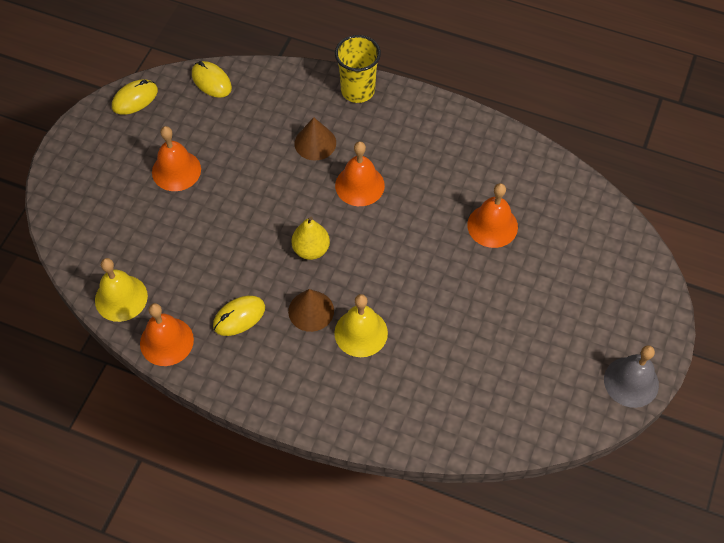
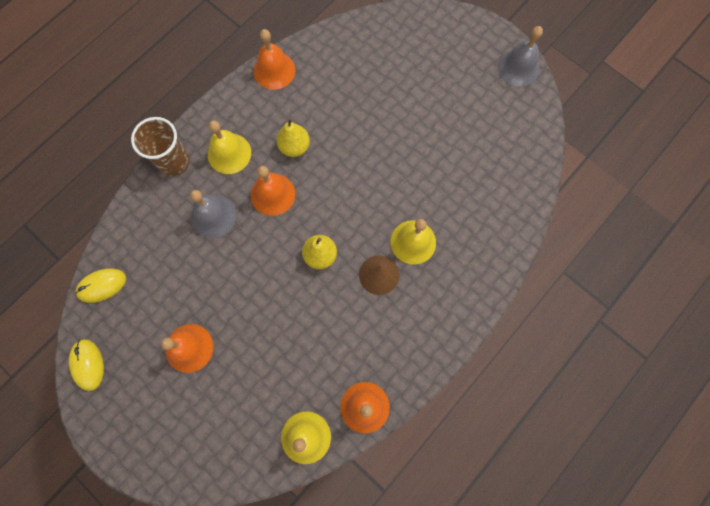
camera: 70 degrees left, 15 degrees up
(239, 317) = (363, 336): yellow mouse -> none
(315, 143) = (213, 216): brown cone -> grey bell
(357, 90) = (174, 162): yellow cup -> brown cup
(387, 132) = (229, 153): none -> yellow bell
(421, 186) = (294, 147): none -> yellow pear
(492, 226) = (353, 108): orange bell -> orange bell (274, 70)

